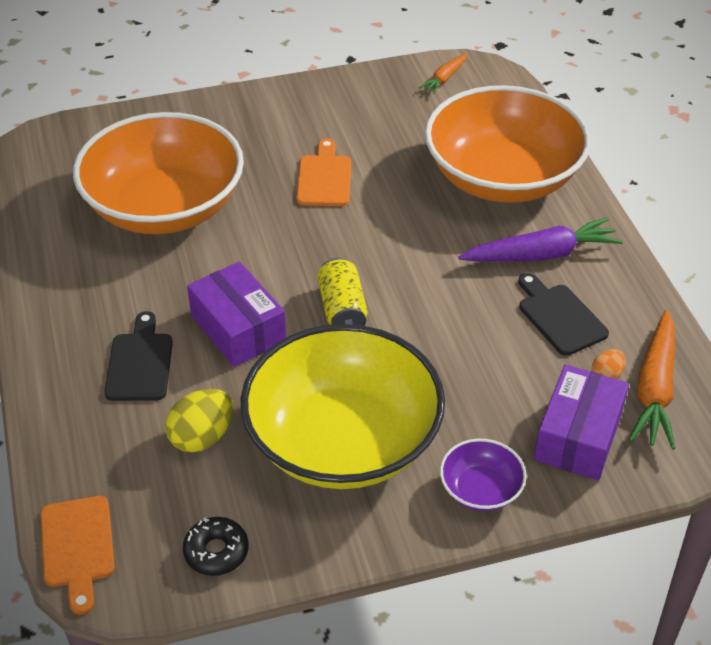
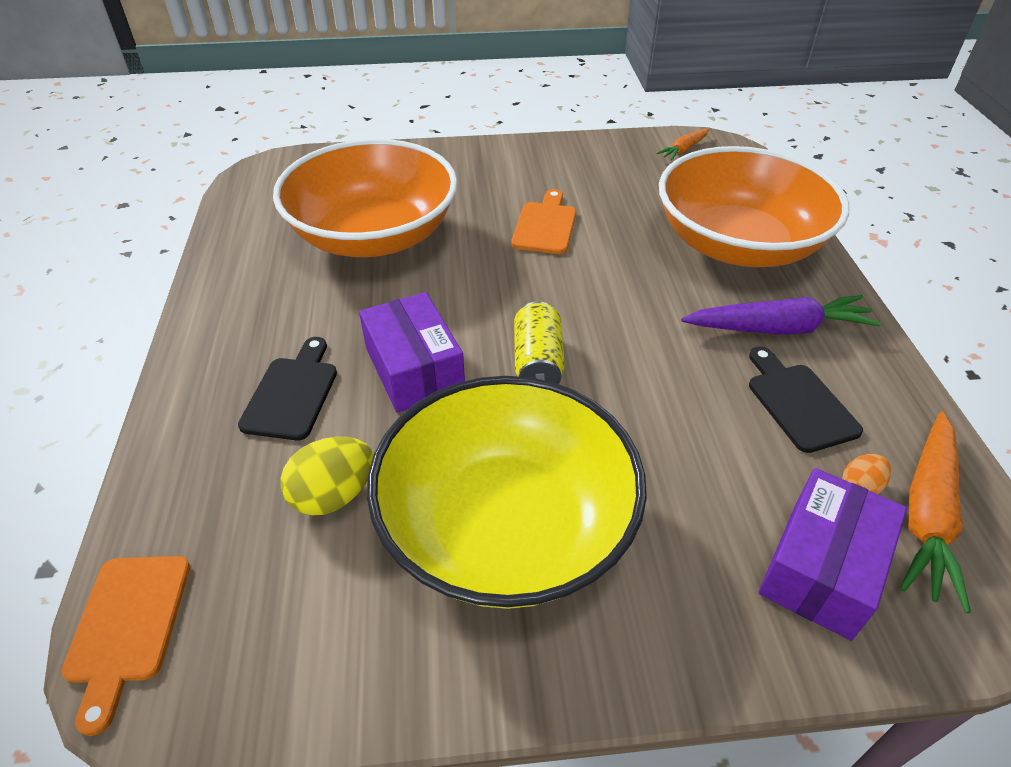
camera: 10 degrees right, 0 degrees up
(216, 552) = (301, 665): black donut -> none
(480, 489) = (680, 628): purple bowl -> none

